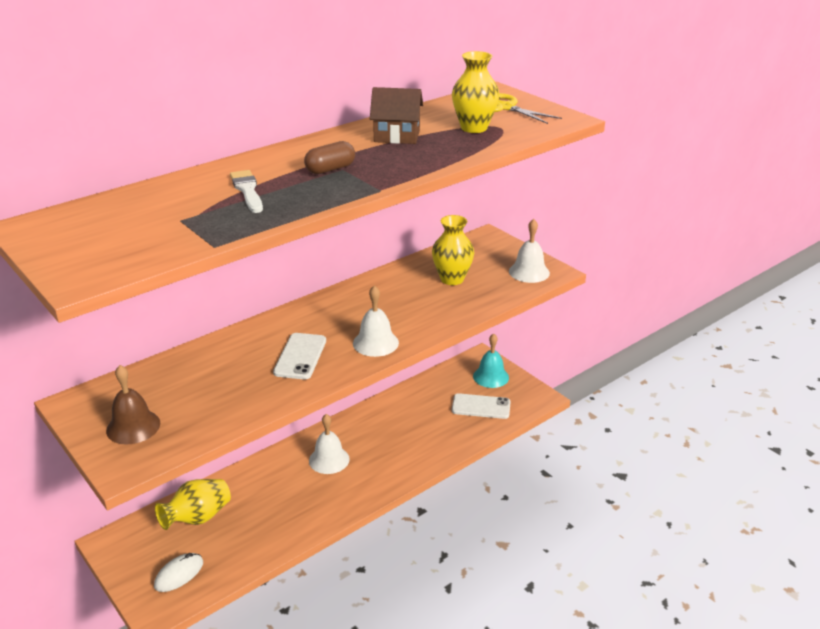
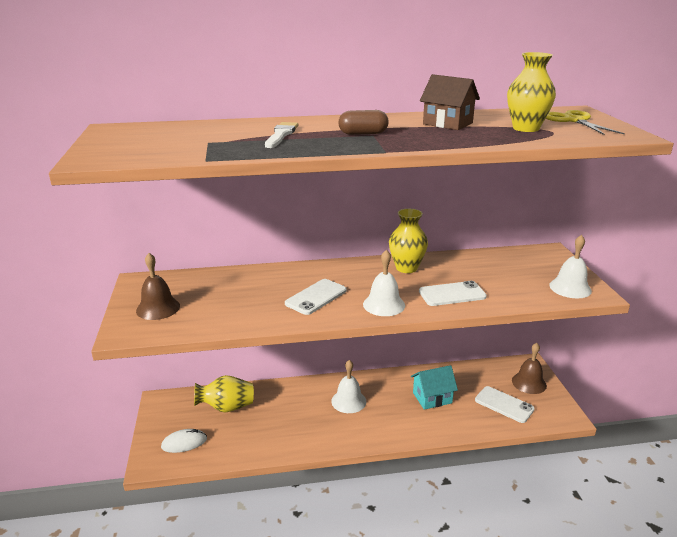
camera: 30 degrees right, 5 degrees down
(410, 425) = (432, 398): none -> turquoise house
(431, 311) = (452, 294): none -> white phone
(452, 279) = (491, 275): yellow vase -> yellow vase (406, 268)
(491, 376) = (529, 383): turquoise bell -> brown bell

